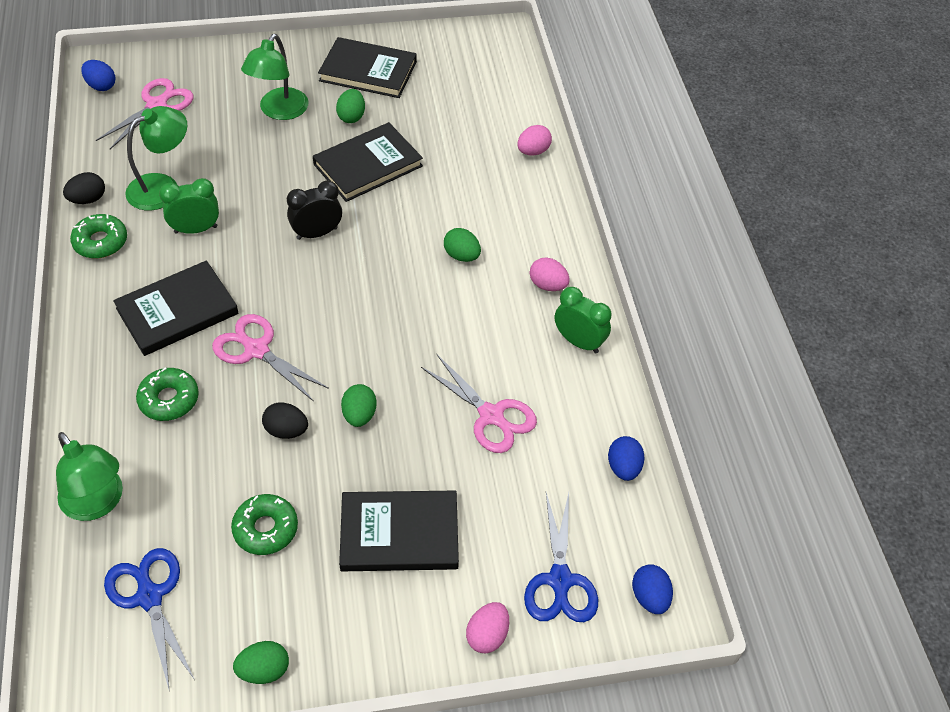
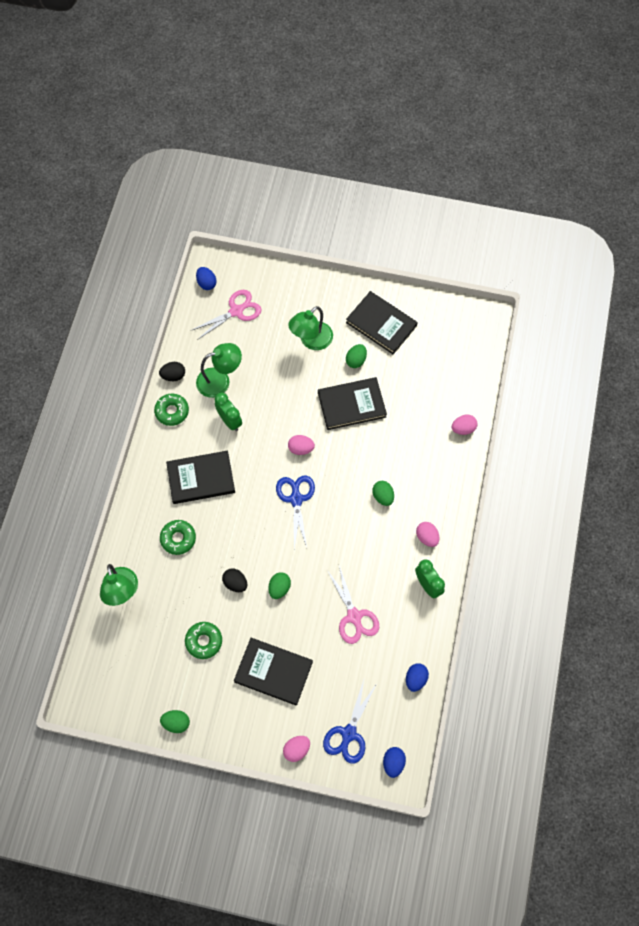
camera: 25 degrees right, 15 degrees up
(149, 596) = (132, 658): blue scissors -> blue scissors (296, 499)
(196, 229) = (230, 421): green clock -> green clock turned 45 degrees clockwise
(256, 350) = (237, 522): pink scissors -> none
(317, 233) = (301, 448): black clock -> pink egg

